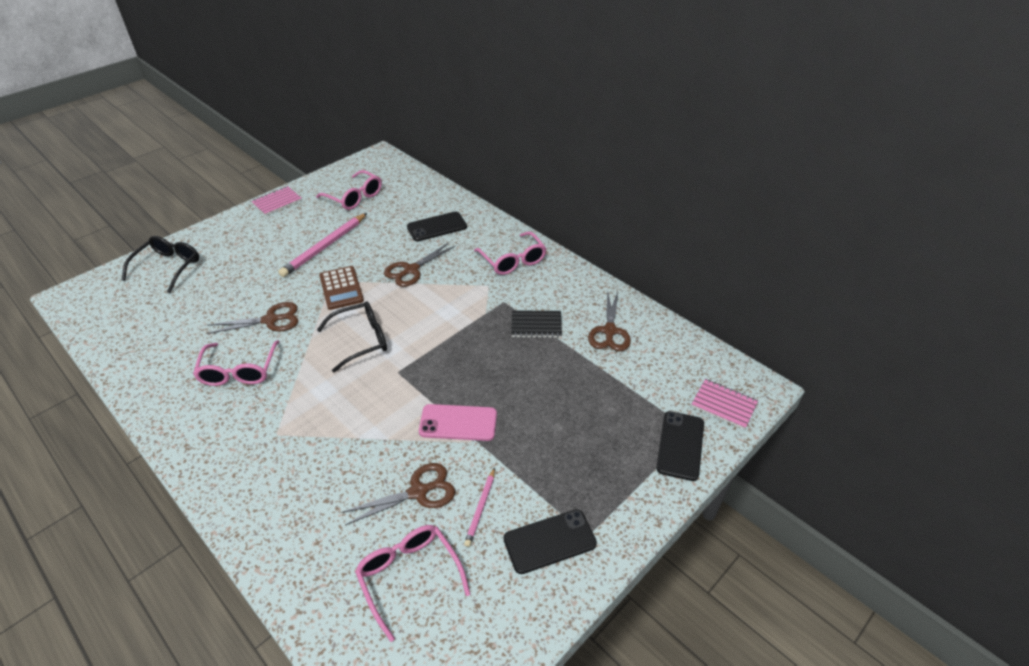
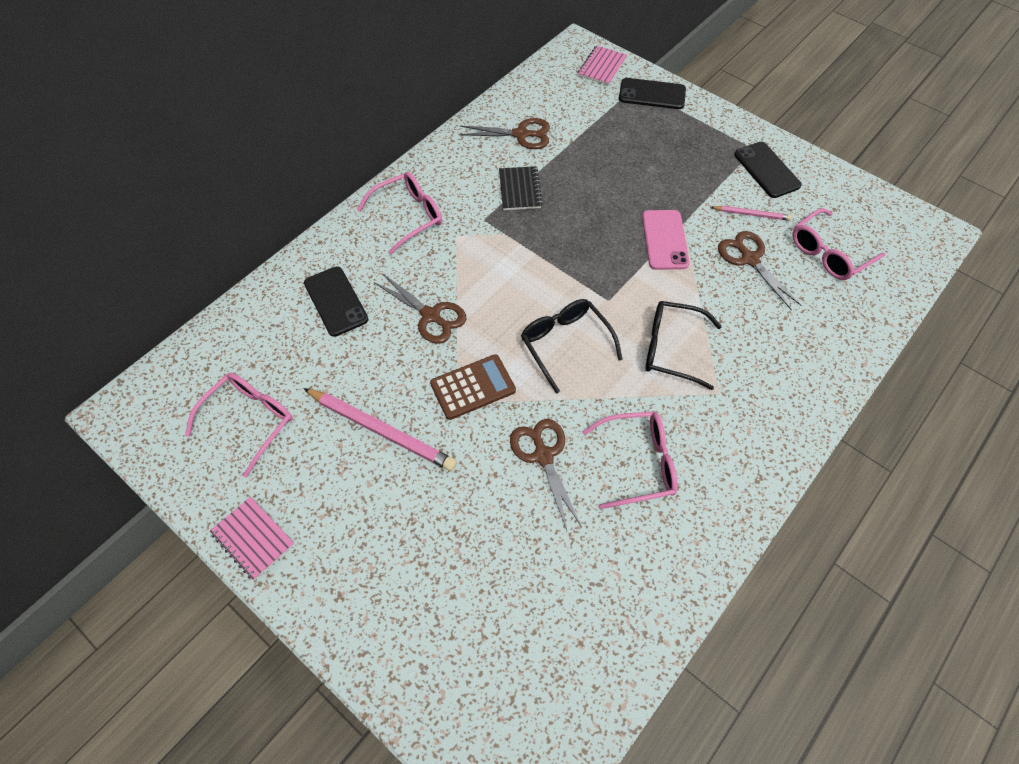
camera: 95 degrees left, 15 degrees up
(168, 267) = (438, 655): black glasses -> black glasses (672, 349)

